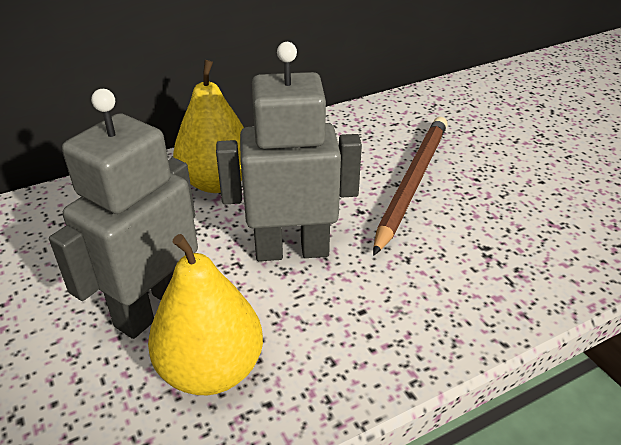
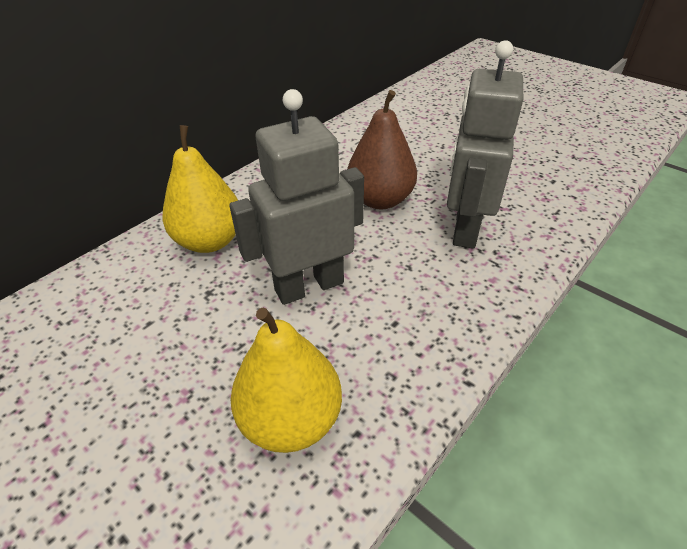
camera: 20 degrees left, 5 degrees up
(152, 308) = (206, 378): grey robot -> grey robot (464, 228)
(412, 182) = (380, 200): brown pencil -> brown pear

